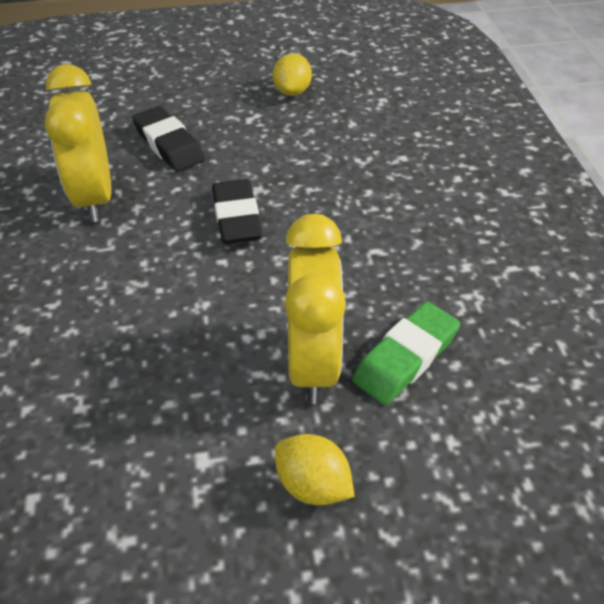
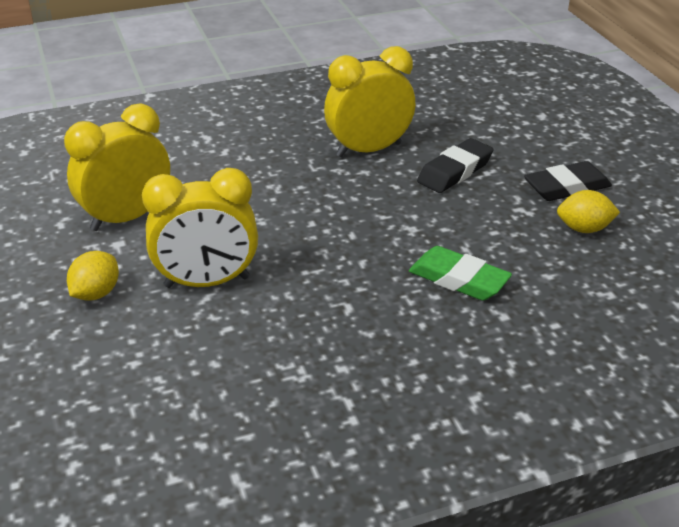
camera: 80 degrees right, 10 degrees down
(144, 448) = (127, 218): none -> yellow clock
(236, 217) = (367, 222): black eraser -> black eraser (566, 187)
(405, 358) = (218, 332): green eraser -> green eraser (458, 279)

